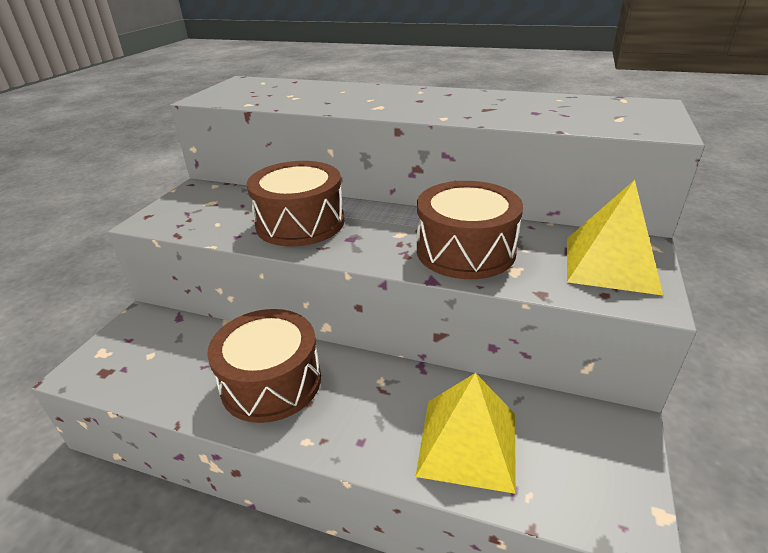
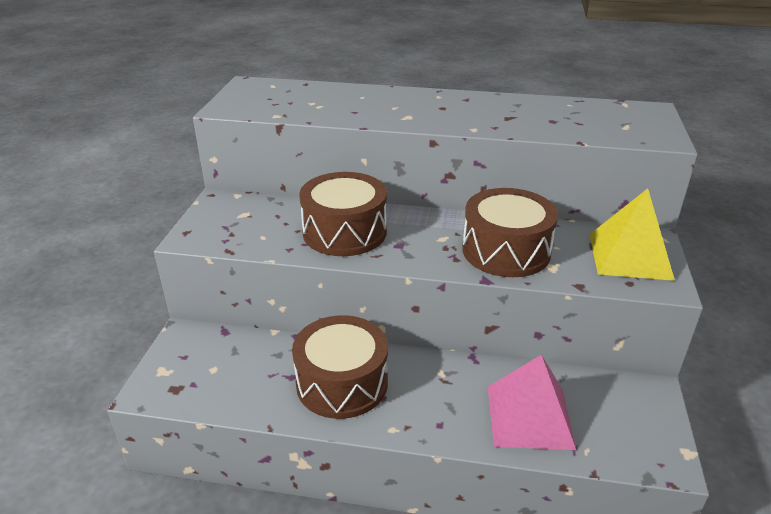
camera: 10 degrees left, 0 degrees up
(468, 443) = (529, 416): yellow pyramid -> pink pyramid

